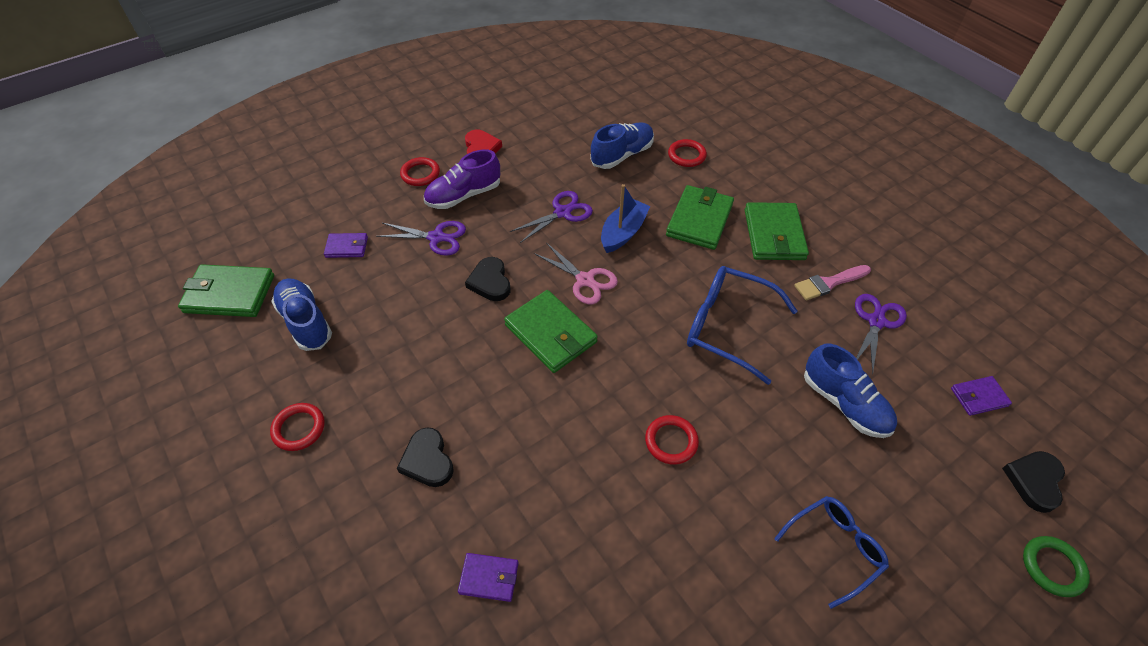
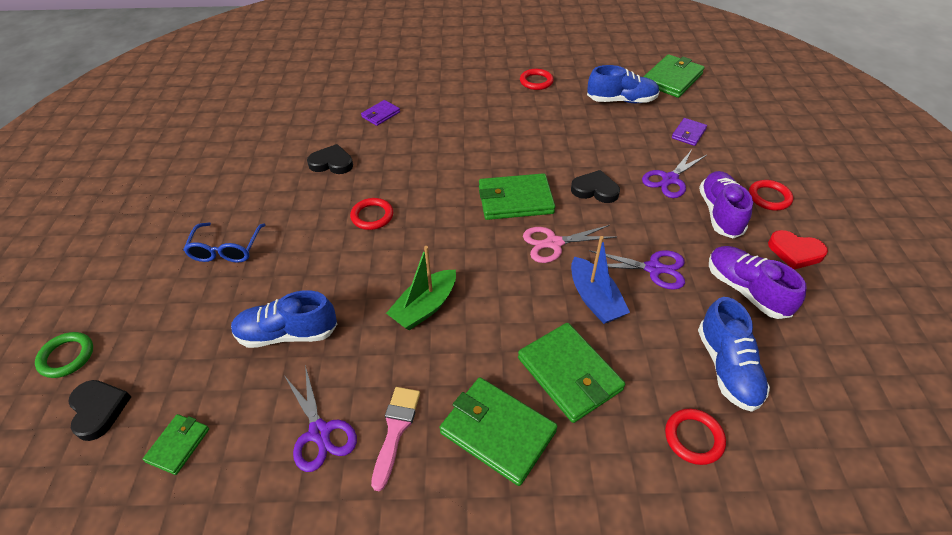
camera: 125 degrees right, 5 degrees down
(427, 460) = (469, 116): black heart -> black heart (332, 163)
(544, 162) = (746, 290): none -> purple shoe
(562, 212) = (653, 268): purple scissors -> purple scissors turned 75 degrees counterclockwise
(728, 327) = (424, 307): blue glasses -> green boat
(978, 397) = (178, 445): purple wallet -> green wallet

